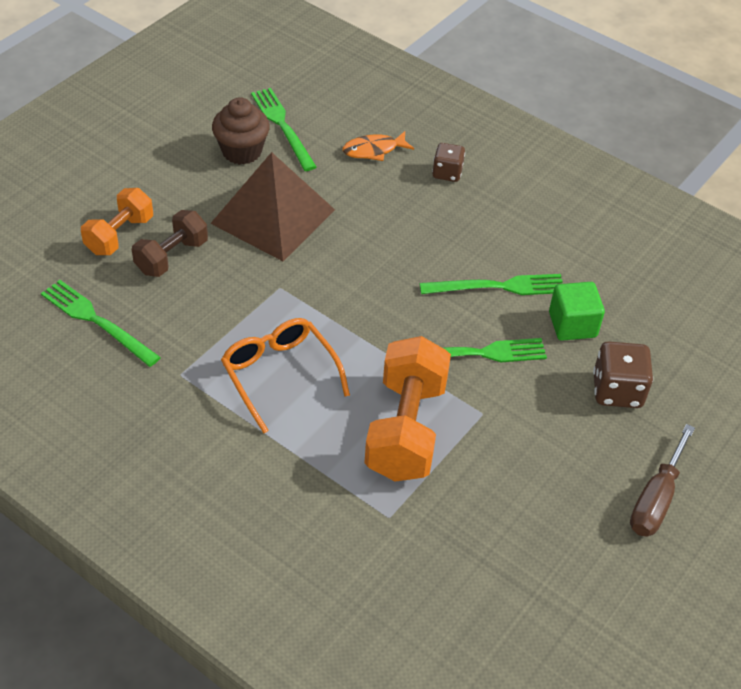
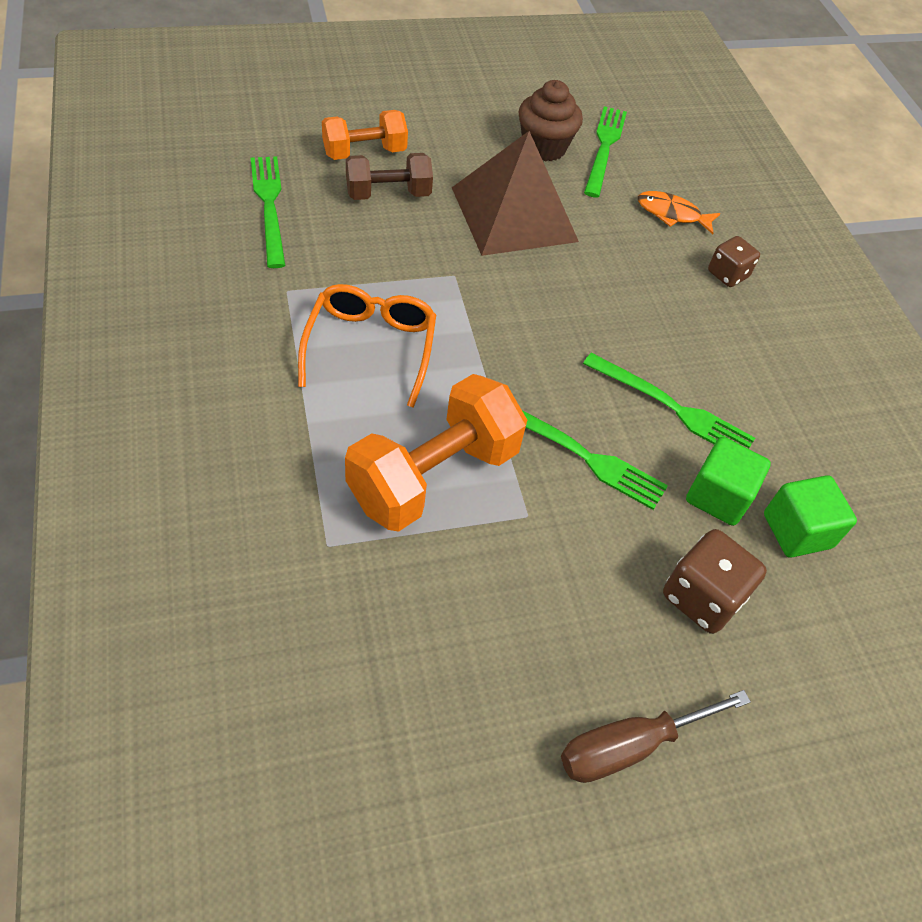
camera: 35 degrees right, 5 degrees up
(630, 315) = (797, 531): none -> green cube

